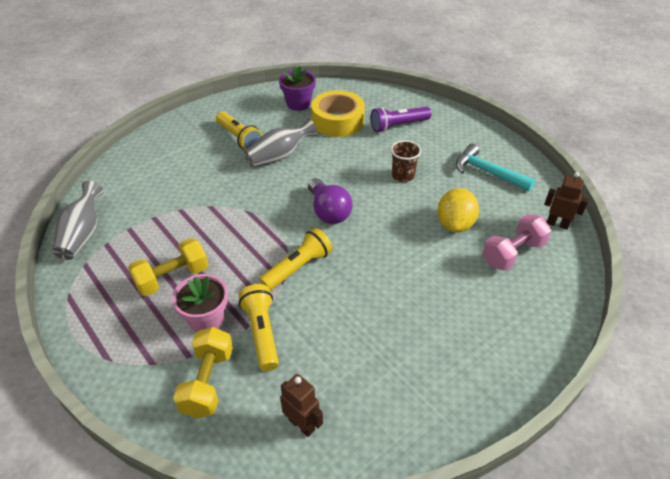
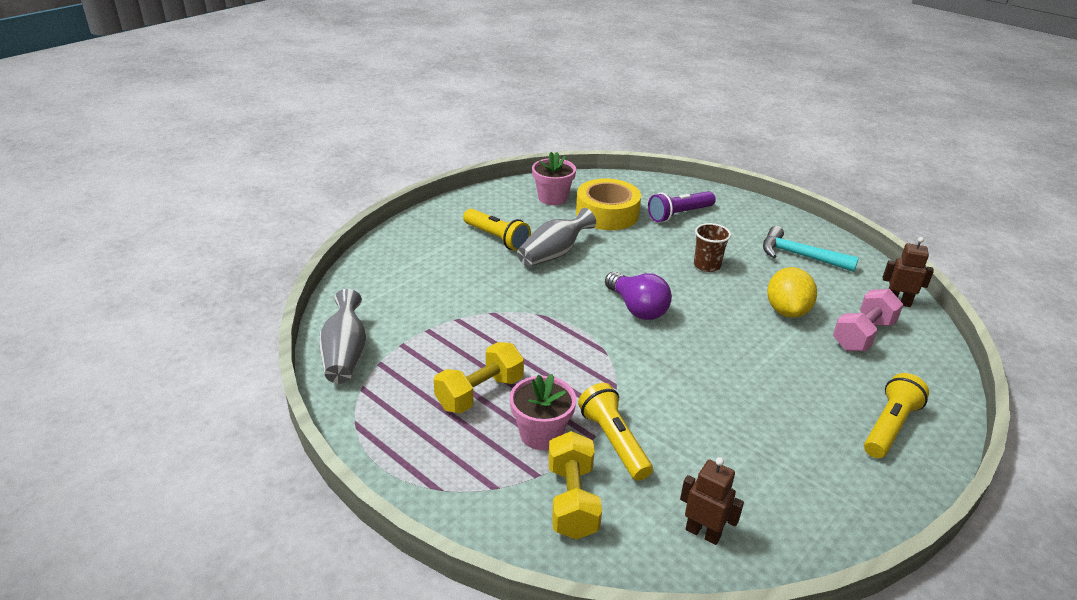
camera: 10 degrees left, 10 degrees down
(298, 104) = (552, 198): purple flower pot -> pink flower pot
(298, 268) = (627, 370): yellow flashlight -> yellow flashlight (889, 427)

